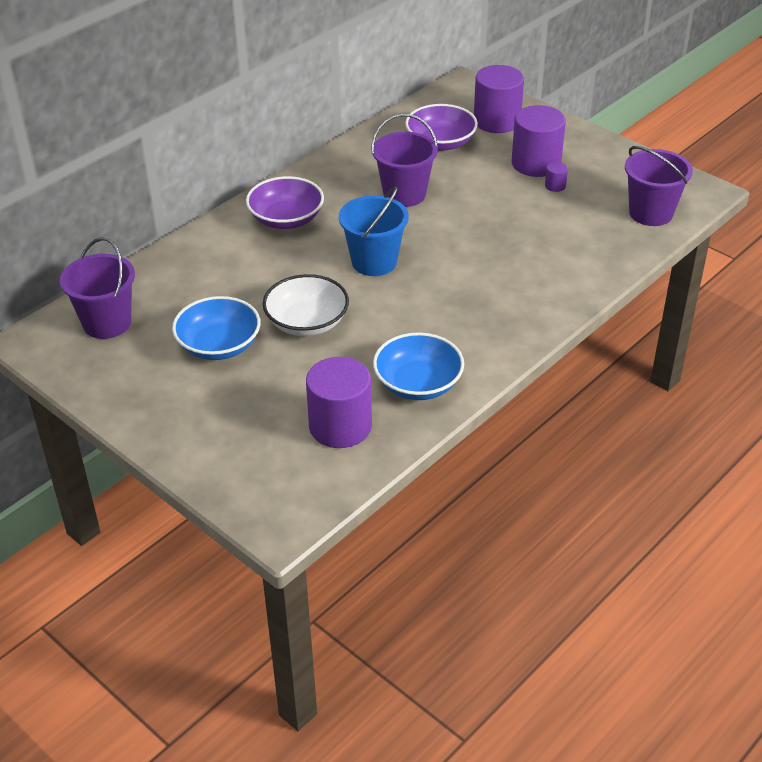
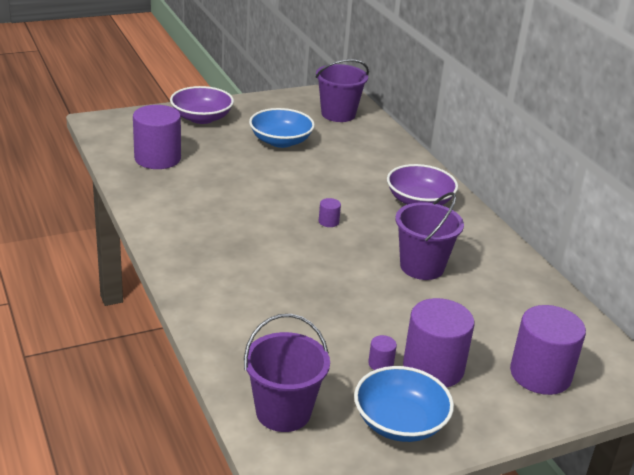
camera: 110 degrees right, 10 degrees down
(307, 322) = (276, 175): white bowl -> none
(374, 262) = (328, 222): blue bucket -> purple cylinder
(418, 384) = (167, 196): blue bowl -> blue bowl (400, 422)
(440, 143) = (508, 318): purple bowl -> purple bowl (201, 118)

